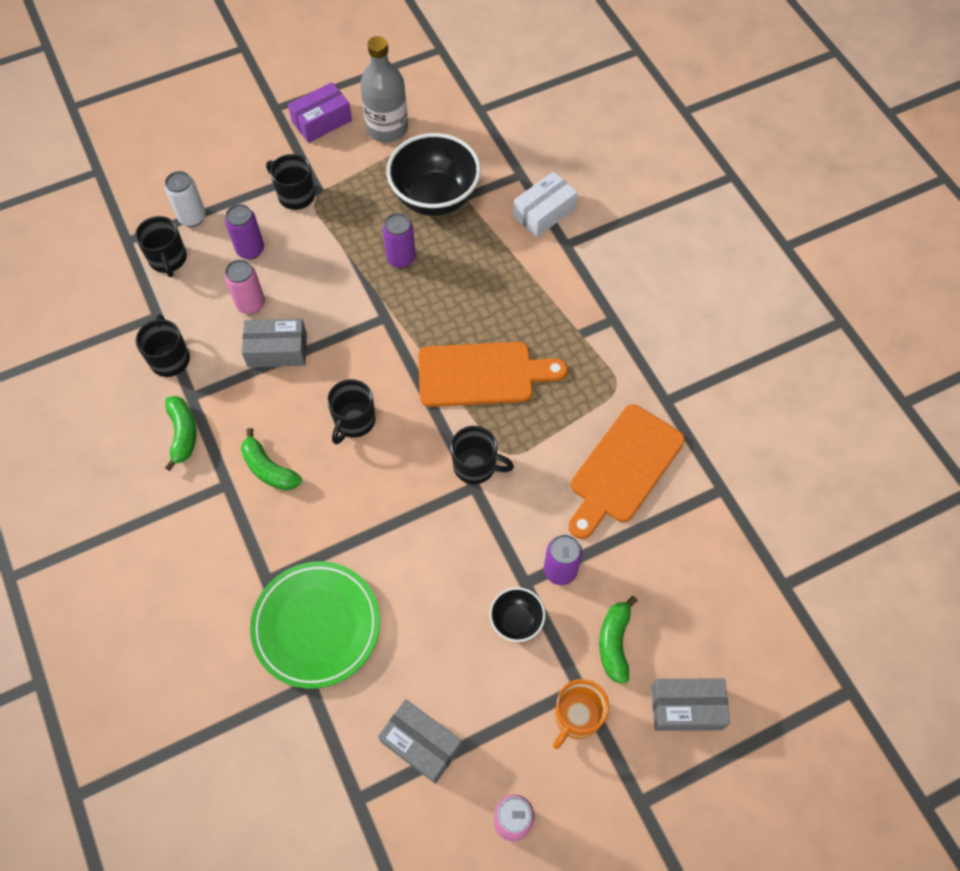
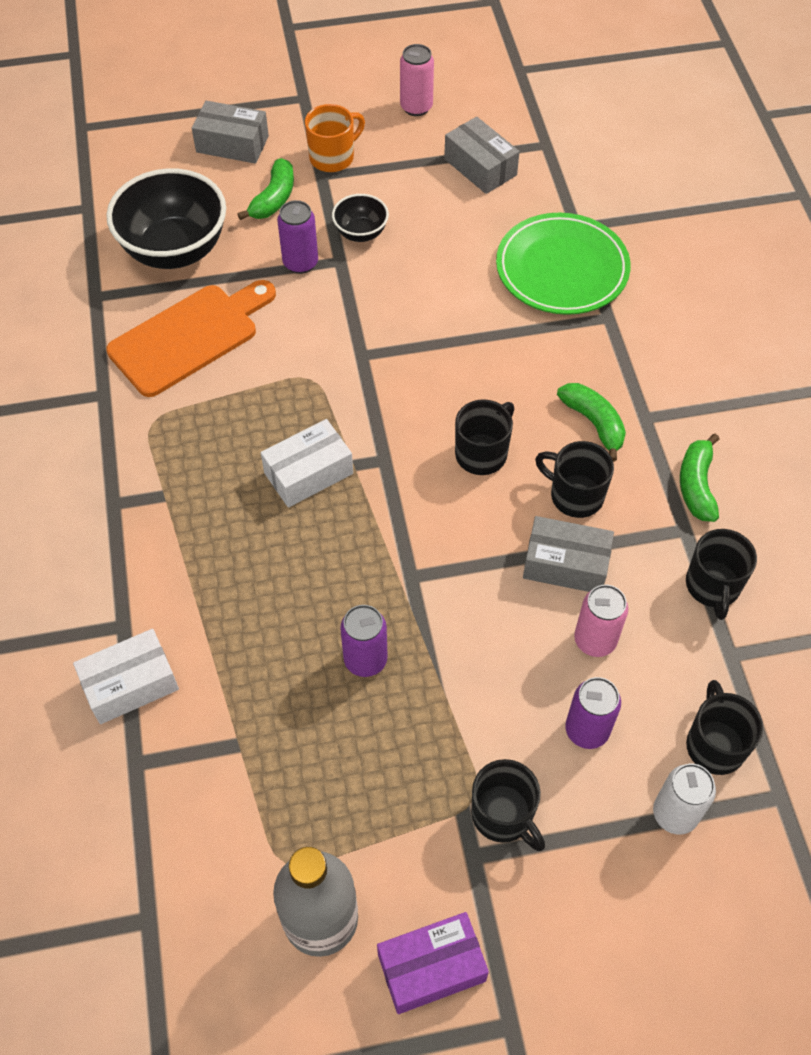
camera: 165 degrees left, 5 degrees down
(435, 197) = (283, 753): black bowl -> black bowl (175, 250)
(476, 466) = (352, 374): black mug -> black mug (575, 495)
(482, 374) = (308, 473): orange cutting board -> white box

